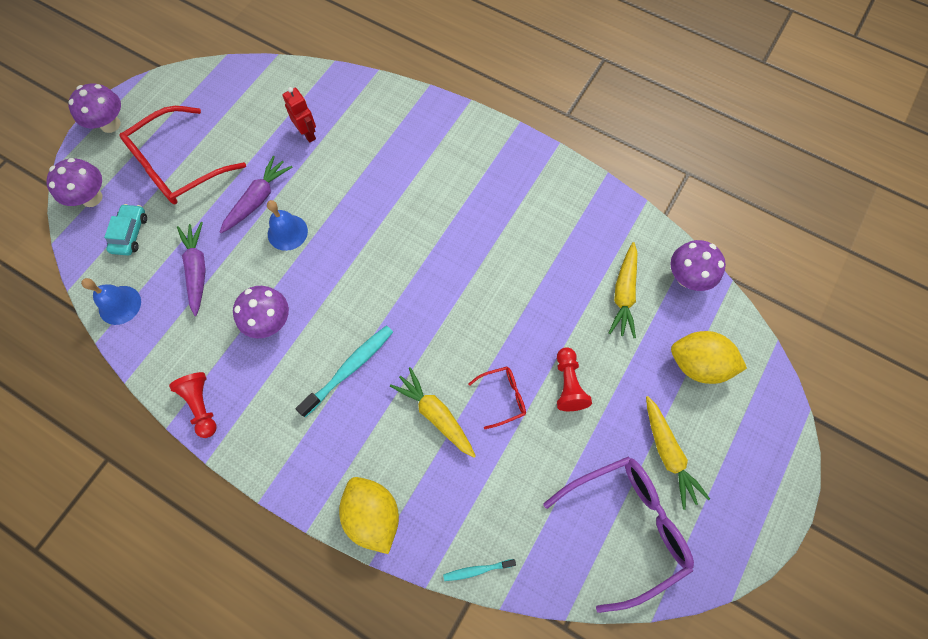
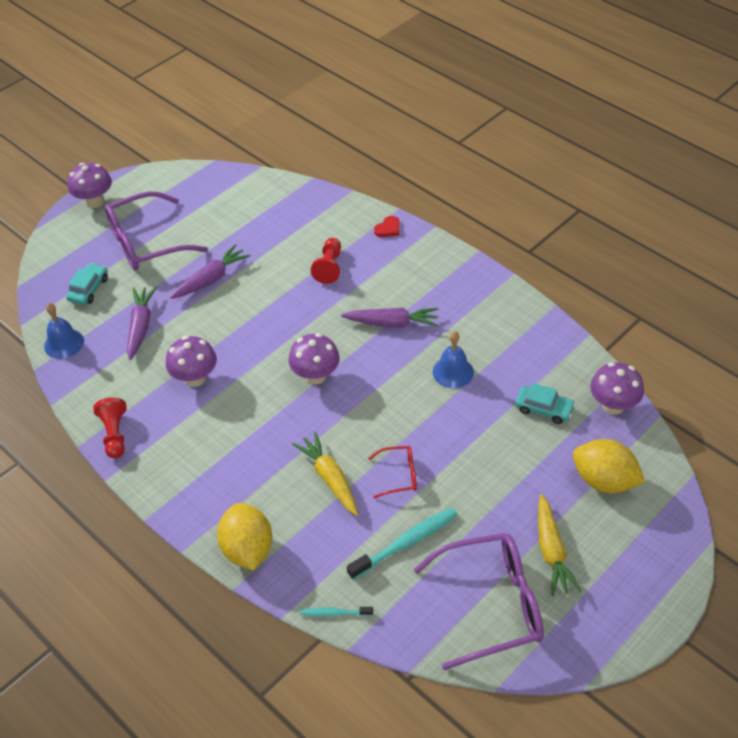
camera: 15 degrees right, 20 degrees down
(91, 198) = (62, 256): purple mushroom -> purple mushroom (315, 376)
(178, 166) = (146, 243): red glasses -> purple glasses
(287, 232) = (231, 309): blue bell -> blue bell (453, 372)
(308, 134) = (272, 233): red robot -> none
(349, 369) = (258, 428): turquoise toothbrush -> turquoise toothbrush (406, 543)
(424, 110) = (388, 229): none -> red heart
(454, 221) = (392, 323): none -> purple carrot
(568, 384) = (467, 475): red pawn -> red pawn (329, 267)
(624, 293) = (544, 409): yellow carrot -> turquoise car

